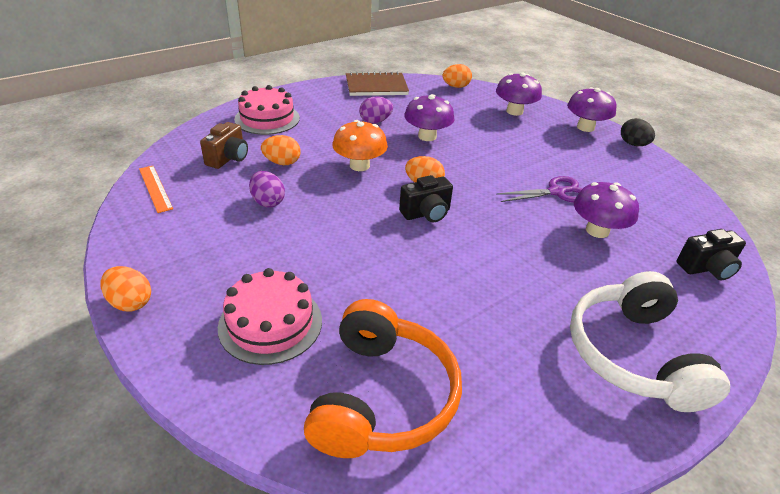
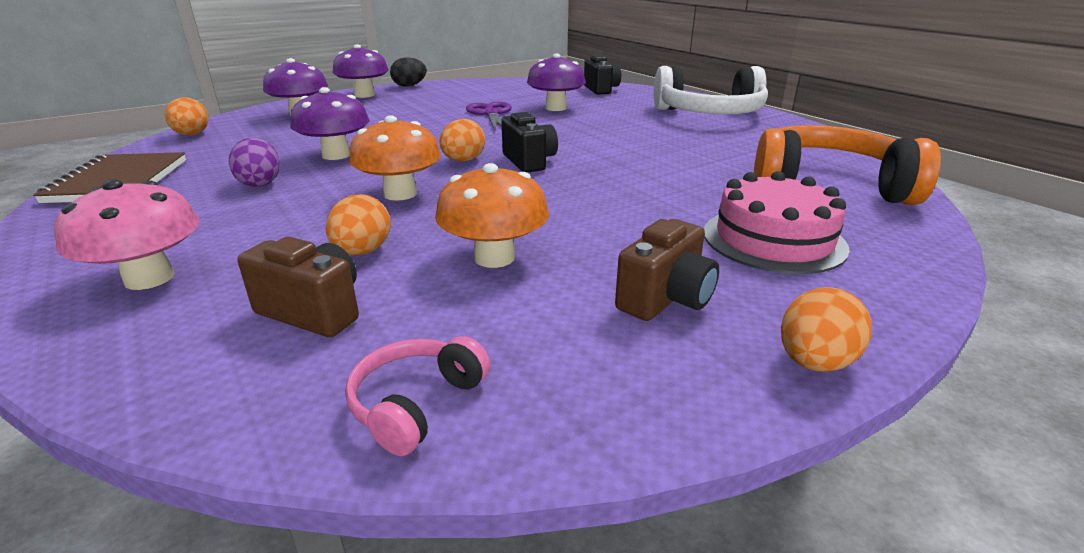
camera: 85 degrees left, 10 degrees down
(155, 188) = (416, 404): orange ruler -> pink headphones
(206, 259) = (666, 299): none -> brown camera
(267, 118) = (149, 278): pink cake -> pink mushroom
(268, 202) = (494, 257): purple egg -> orange mushroom

